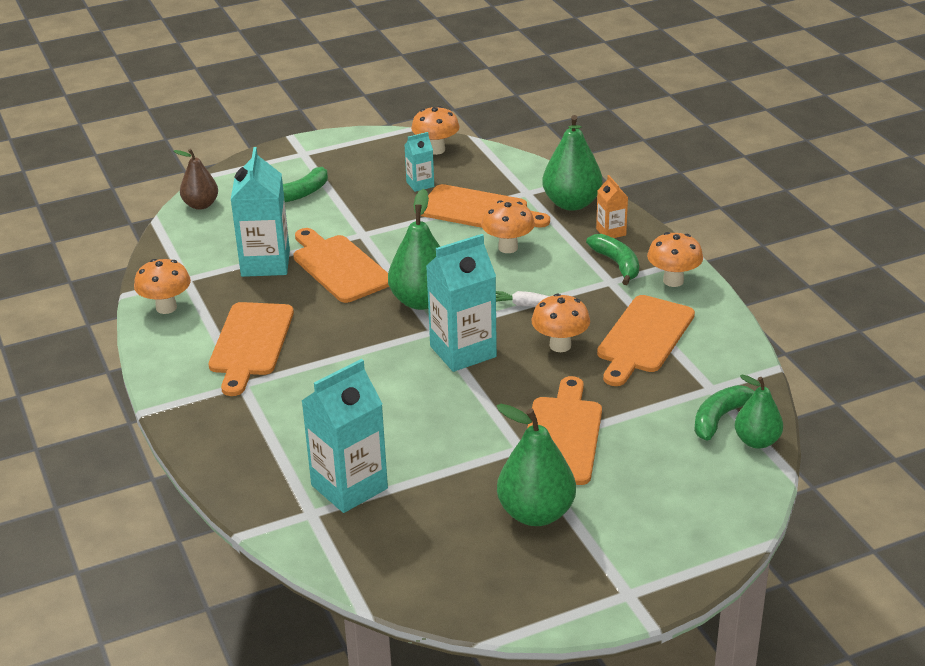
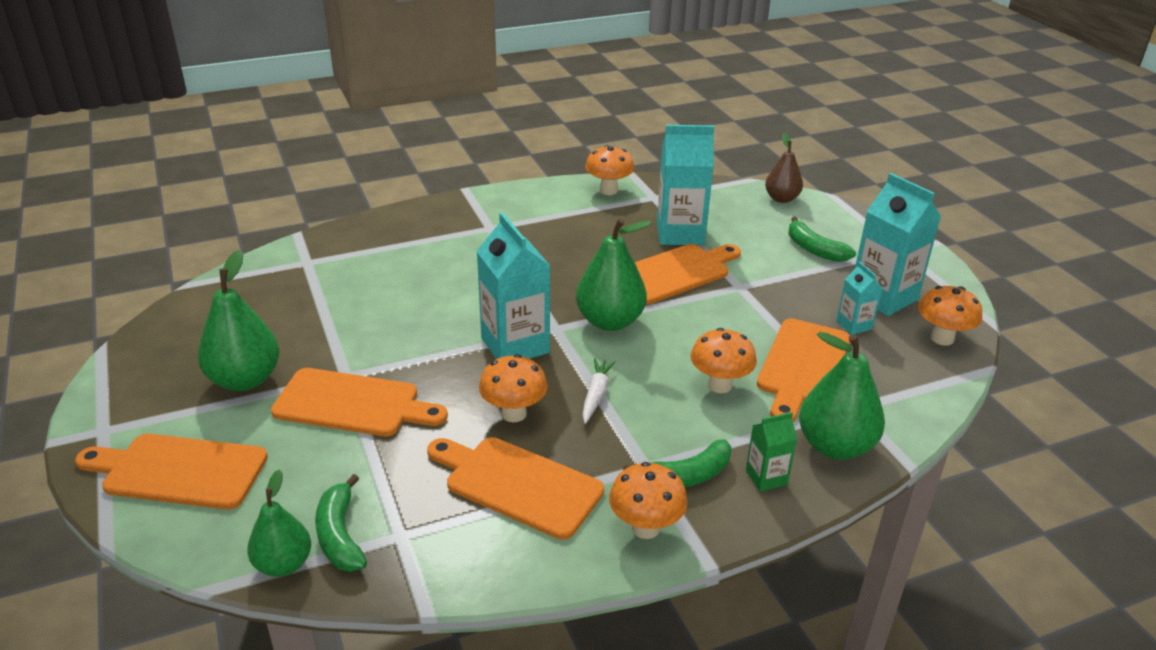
camera: 90 degrees right, 0 degrees up
(251, 343) = (549, 230): orange cutting board -> orange cutting board (179, 471)
(349, 487) = (331, 279): turquoise carton -> turquoise carton (883, 297)
(611, 232) = (766, 477): orange carton -> green carton
(720, 418) = (340, 535): green banana -> green banana turned 150 degrees counterclockwise

